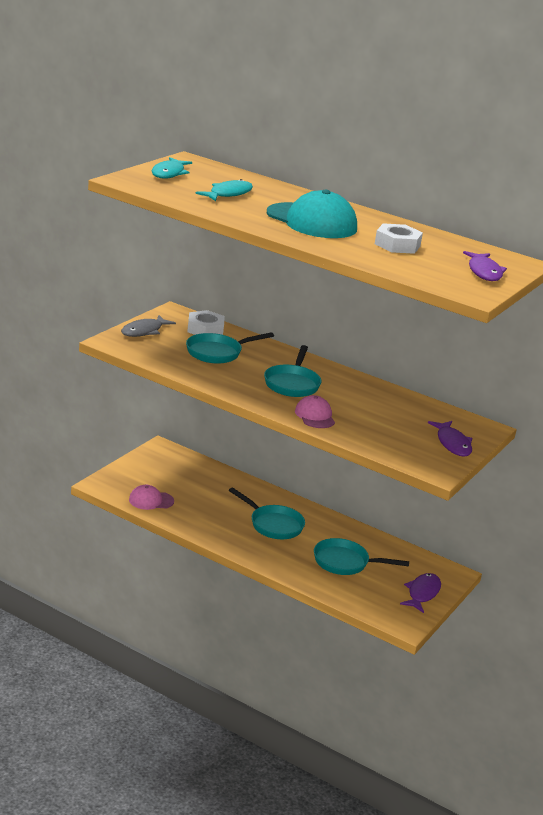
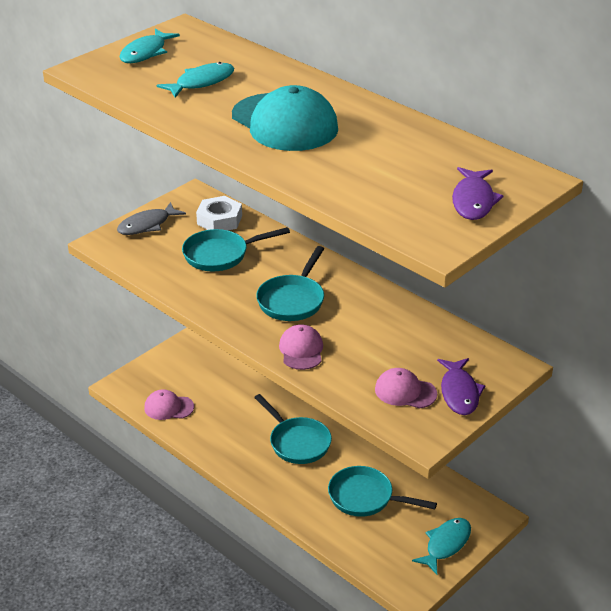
camera: 15 degrees right, 10 degrees up
(397, 245) = (377, 158): white nut -> none
(410, 443) = (405, 392): none -> pink cap
(422, 593) = (446, 544): purple fish -> turquoise fish

